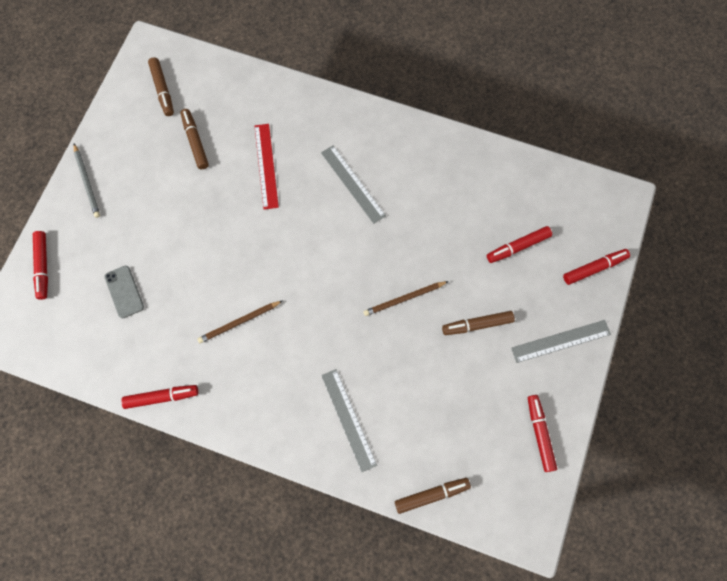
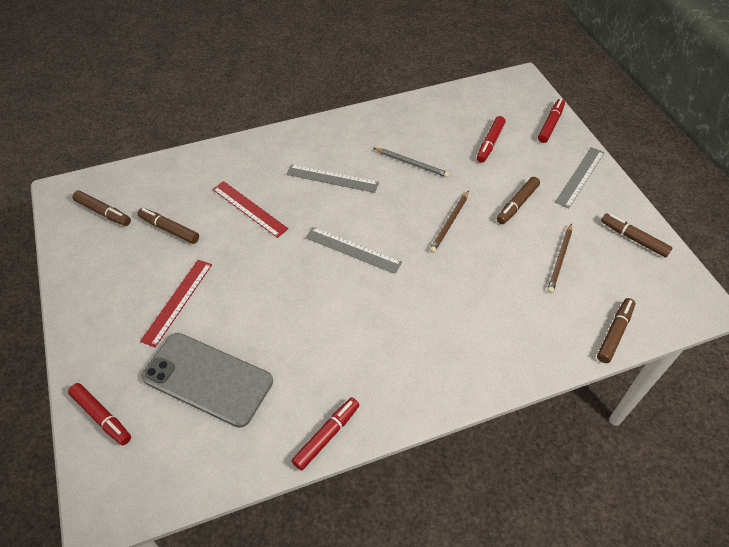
camera: 40 degrees left, 20 degrees down
(87, 182) = (88, 320): grey pencil -> grey pencil (412, 164)
(124, 292) = (207, 379): grey phone -> grey phone, size x2.05
(153, 212) = (177, 301): none -> red ruler
(239, 322) = (338, 328): brown pencil -> brown pencil (560, 259)
(348, 419) = (498, 330): grey ruler -> grey ruler (353, 250)
(540, 433) = (633, 239): red marker -> brown marker

